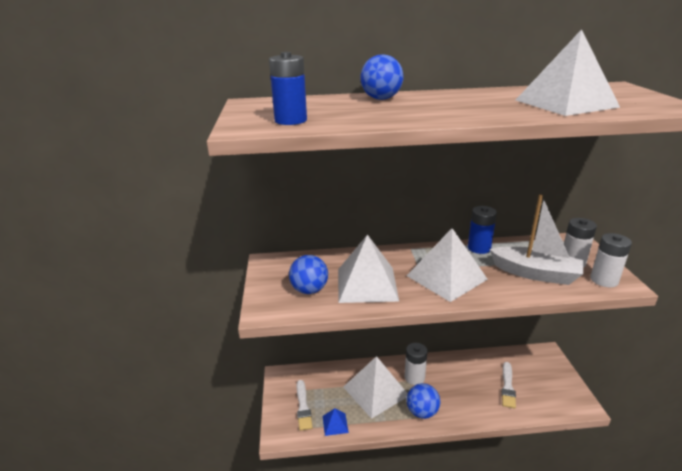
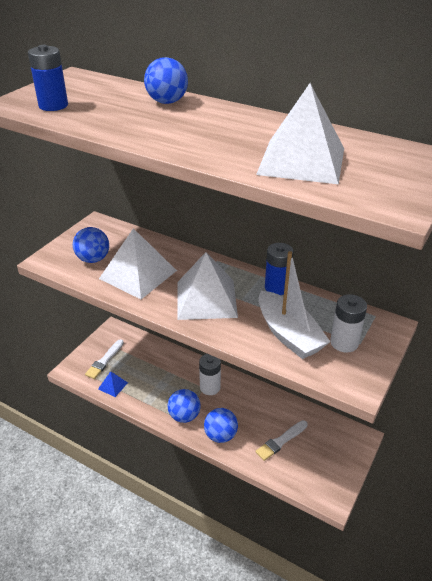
camera: 35 degrees right, 10 degrees up
(375, 391) = (167, 380): white pyramid -> none
(465, 409) = (220, 435): none -> blue ball
(604, 280) = (344, 373): white battery -> none

